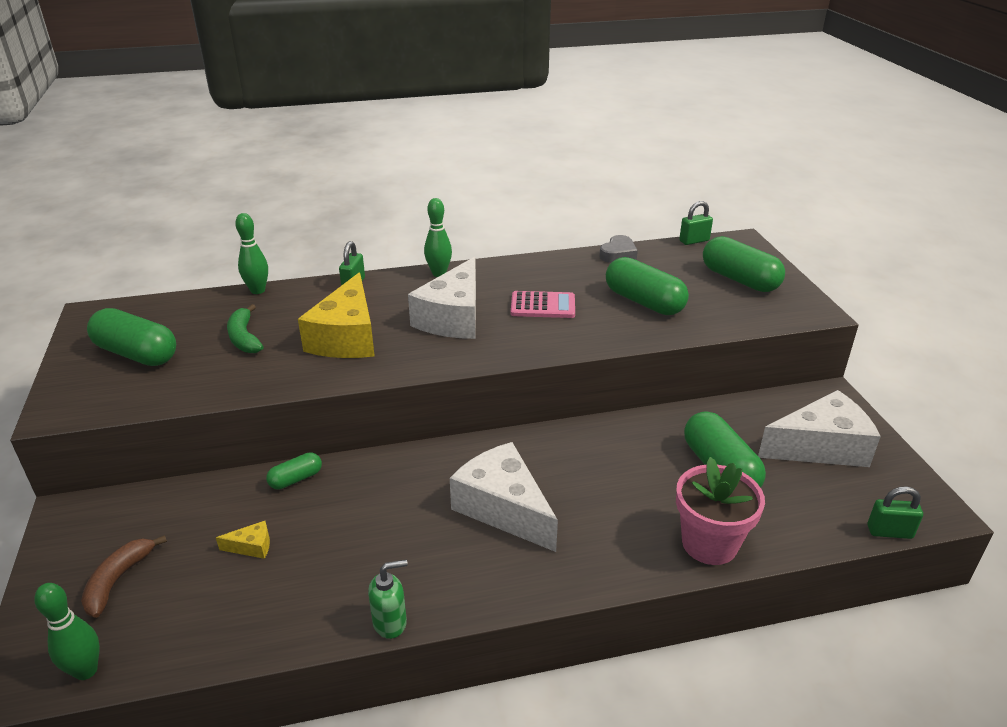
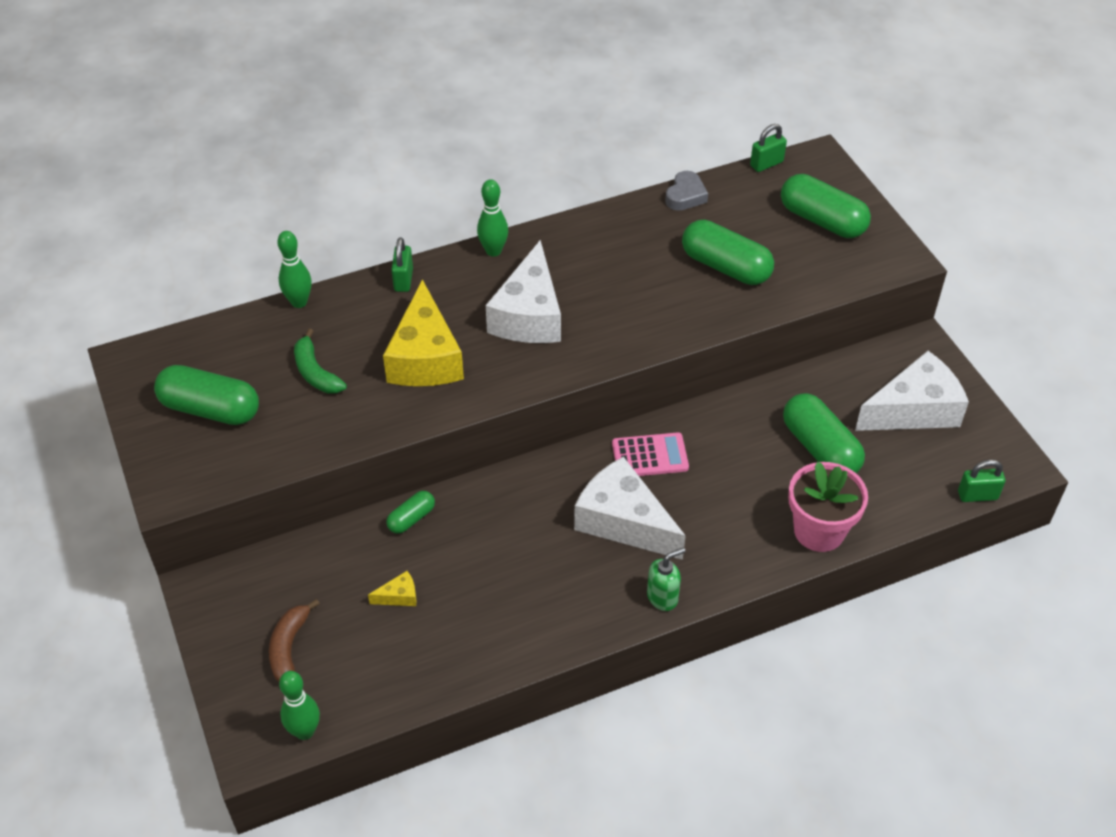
camera: 10 degrees left, 15 degrees up
(390, 622) = (553, 648): green soap dispenser -> green soap dispenser (662, 597)
(543, 306) = (620, 286): pink calculator -> pink calculator (650, 456)

